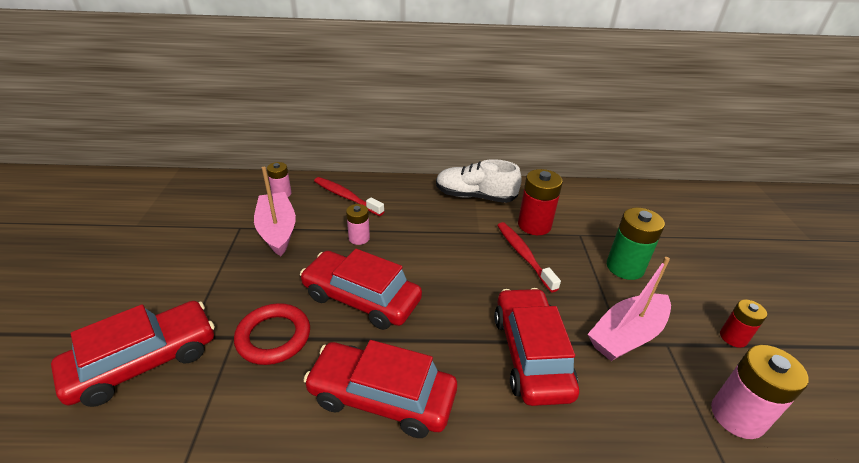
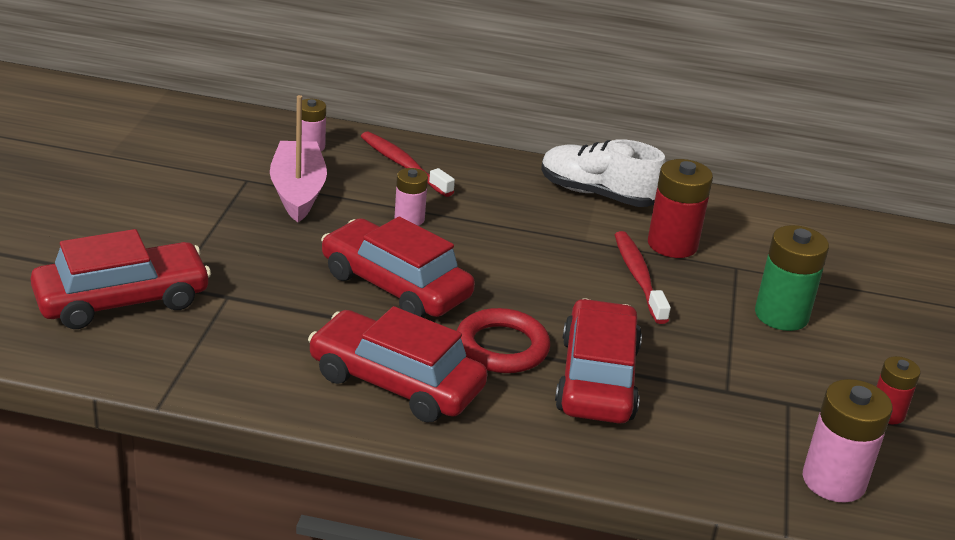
camera: 10 degrees right, 5 degrees down
(273, 337) = (276, 304): red ring -> red ring (502, 347)
(626, 335) = (737, 384): pink boat -> none

